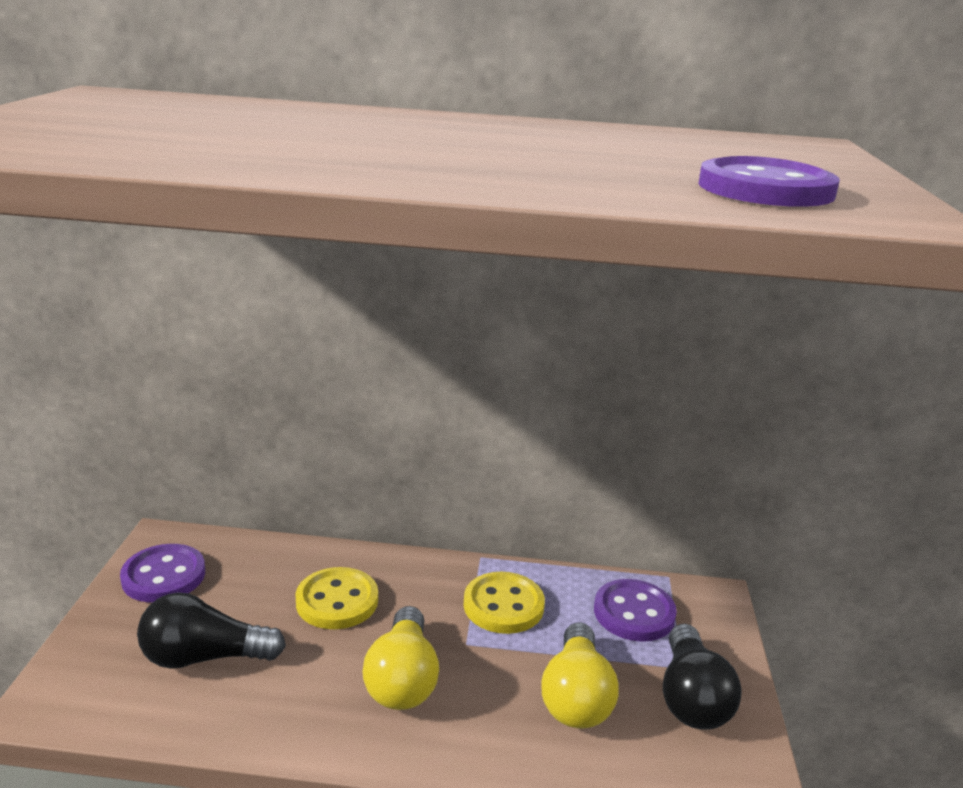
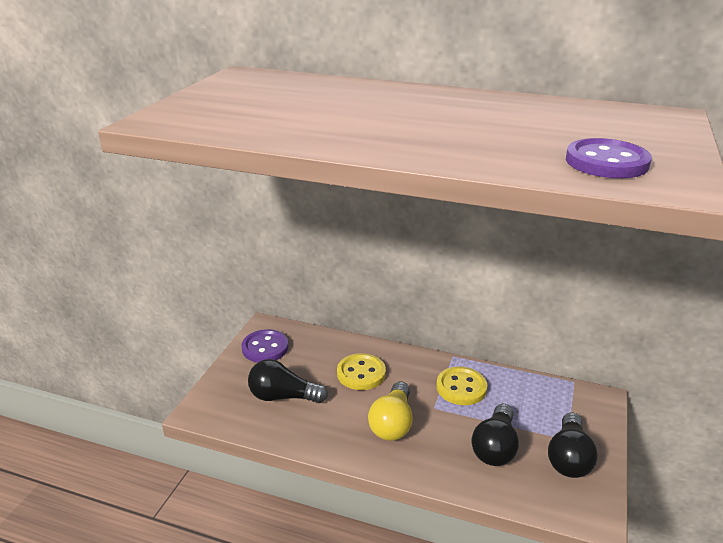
camera: 15 degrees right, 5 degrees up
(576, 697) = (495, 447): yellow light bulb -> black light bulb
(634, 613) = (544, 402): purple button -> none

